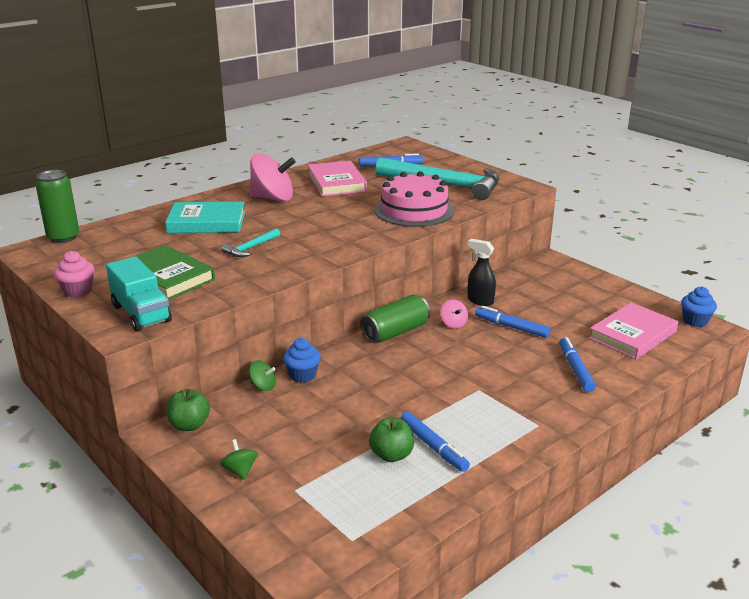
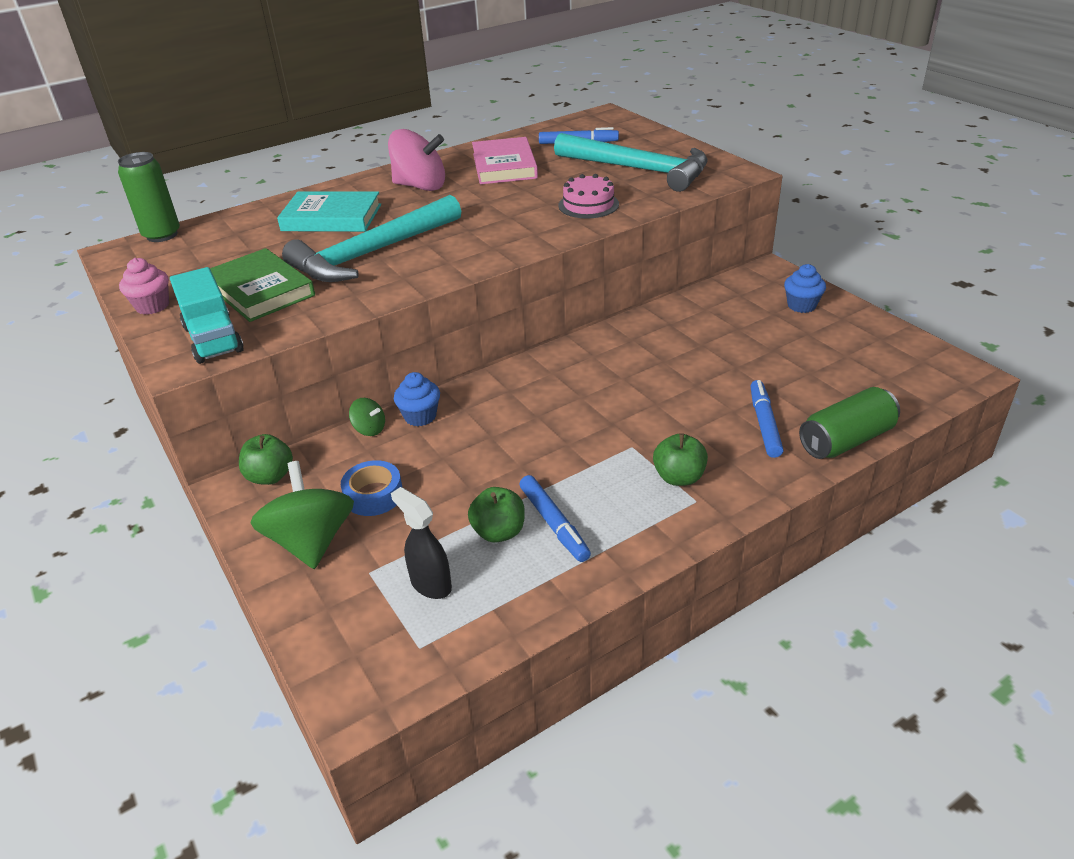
camera: 10 degrees right, 10 degrees up
(240, 471) = (311, 541): green spinning top -> green spinning top, size x2.12
(250, 248) = (371, 253): turquoise hammer -> turquoise hammer, size x2.32
(281, 434) = (373, 495): none -> blue tape
(395, 332) = (548, 362): green can -> green can (846, 440)
(414, 210) = (588, 205): pink cake -> pink cake, size x0.60
(453, 324) = (623, 354): pink spinning top -> none
(480, 301) = (664, 323): black spray bottle -> black spray bottle (430, 584)
(511, 327) = (695, 361): blue marker -> none
(521, 409) = (679, 477): none -> green apple
(633, 335) = (852, 378): pink book -> none
(695, 321) = (942, 361): blue cupcake -> blue cupcake (801, 305)

